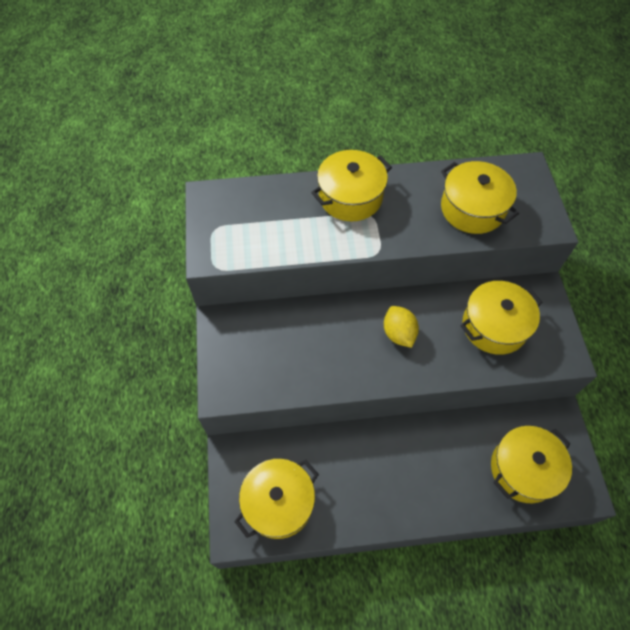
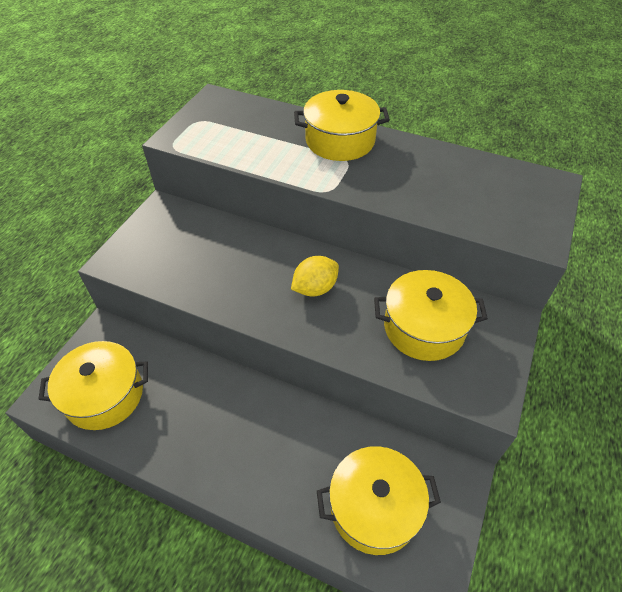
camera: 30 degrees right, 10 degrees down
(398, 333) = (315, 288): yellow lemon -> yellow lemon turned 45 degrees clockwise
(472, 209) = (459, 193): yellow pot -> none

